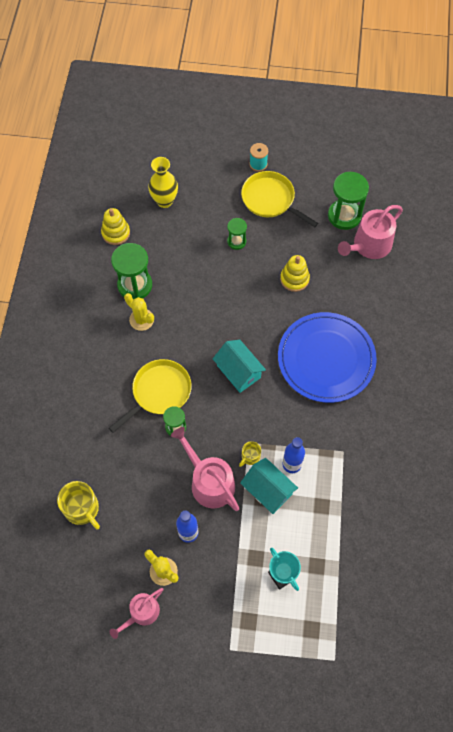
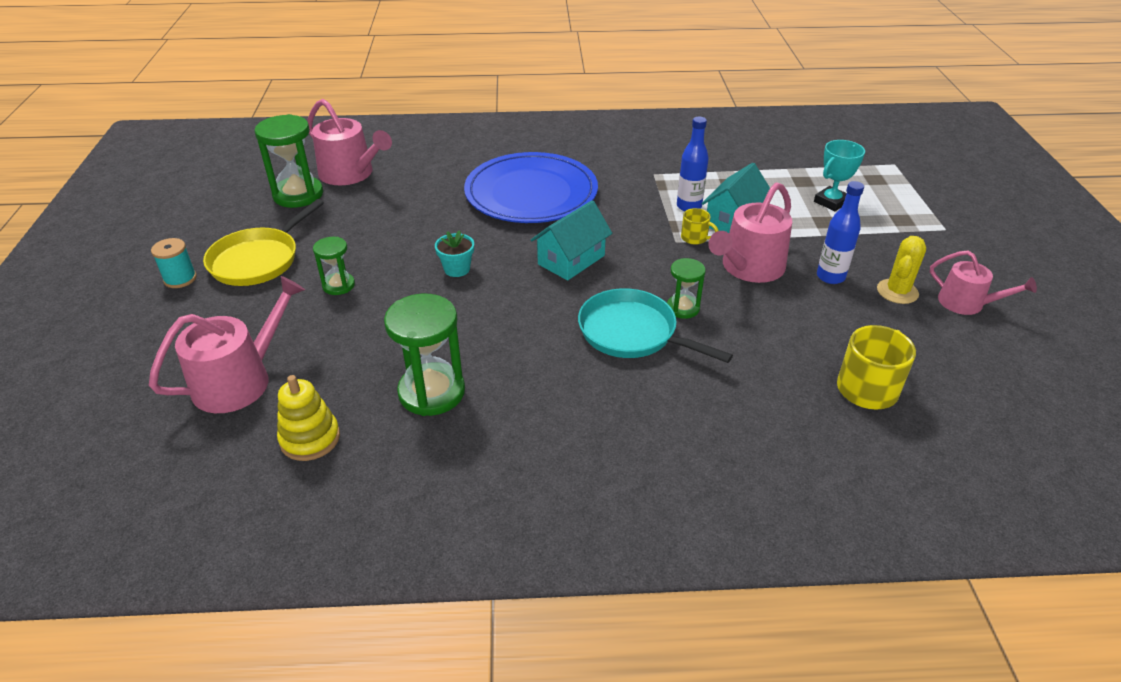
camera: 100 degrees left, 25 degrees down
(141, 320) = (502, 372): yellow cactus -> none
(159, 392) = (632, 333): yellow pan -> turquoise pan
(164, 201) = (240, 380): yellow vase -> pink watering can
(241, 304) = (457, 269): none -> turquoise flower pot
(294, 279) = (408, 226): yellow stacking toy -> none

